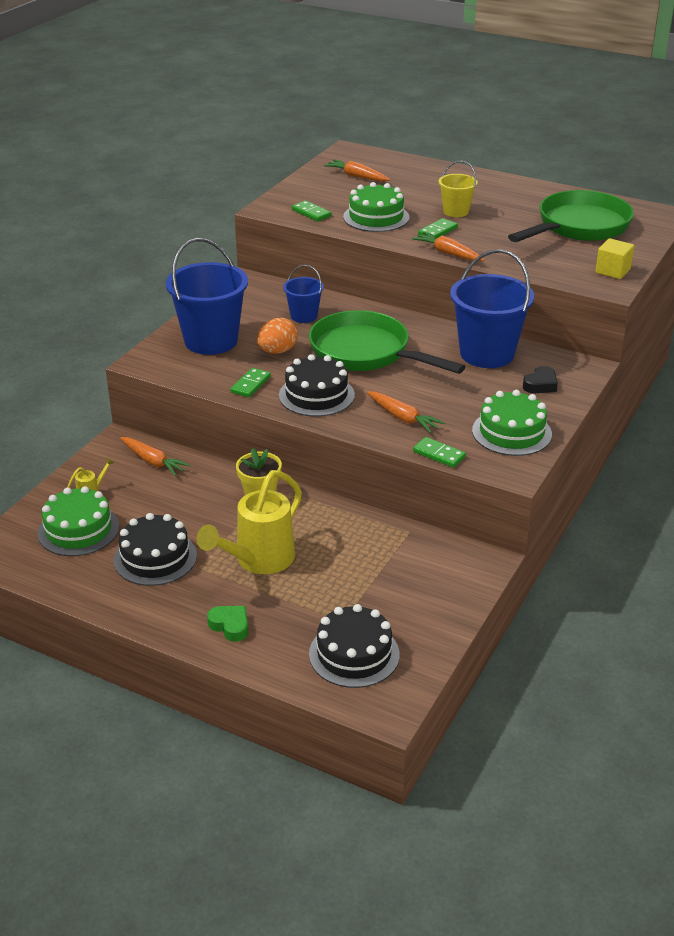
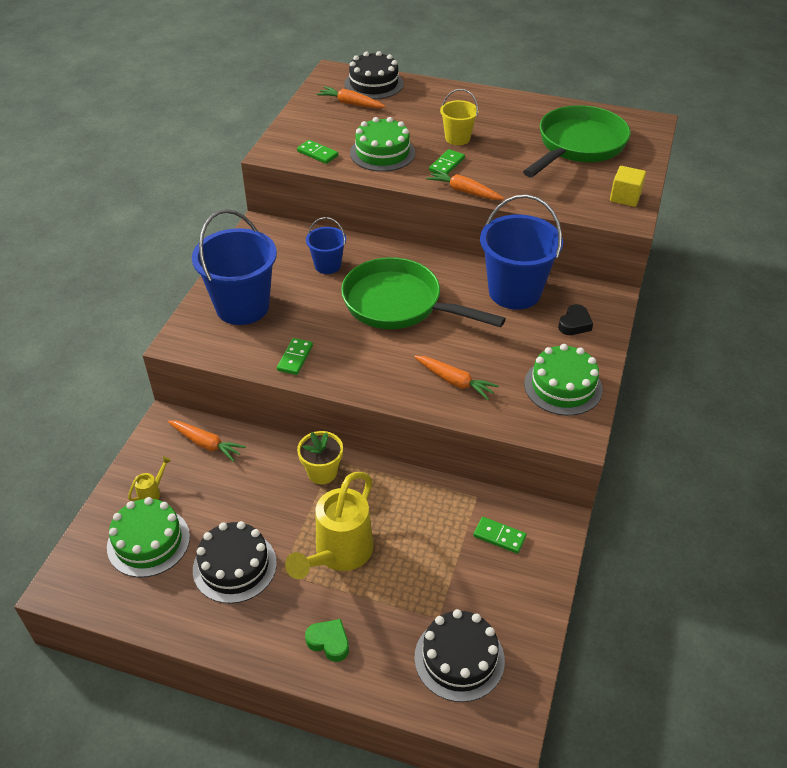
camera: 10 degrees left, 10 degrees up
(277, 351) = (312, 312): orange egg -> none
(316, 395) = (363, 363): black cake -> black cake (373, 84)
(439, 454) = (501, 423): green domino -> green domino (499, 536)

